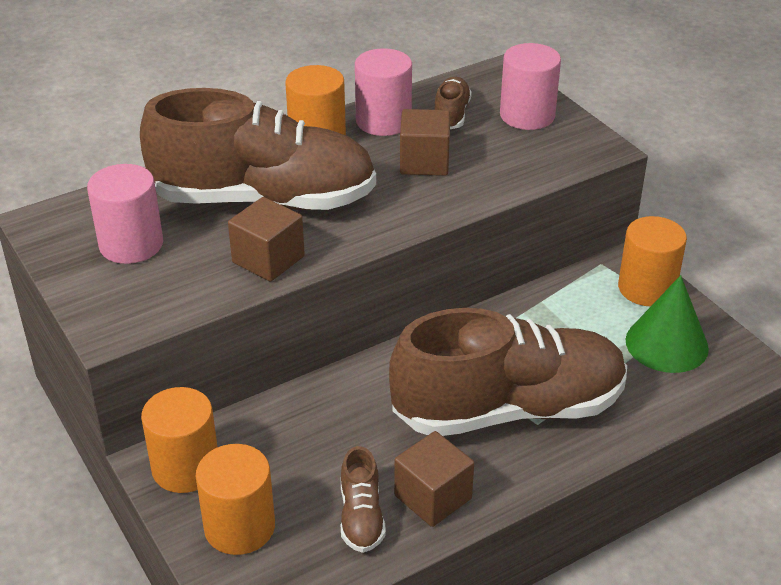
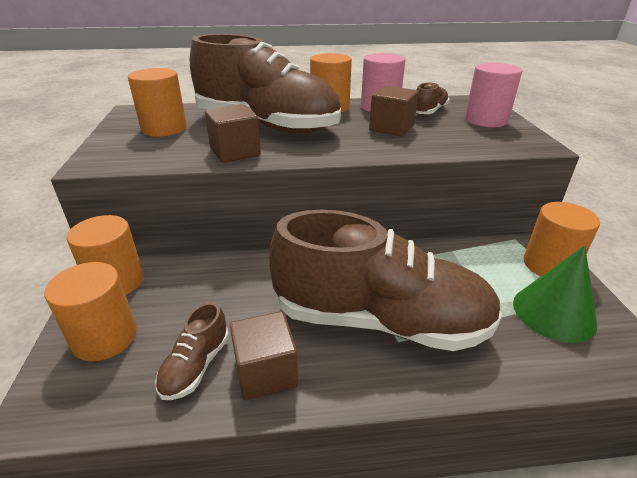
camera: 25 degrees right, 5 degrees down
(131, 244) = (164, 128): pink cylinder -> orange cylinder

